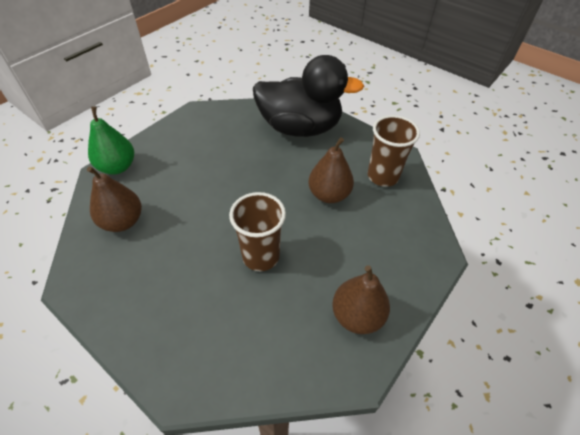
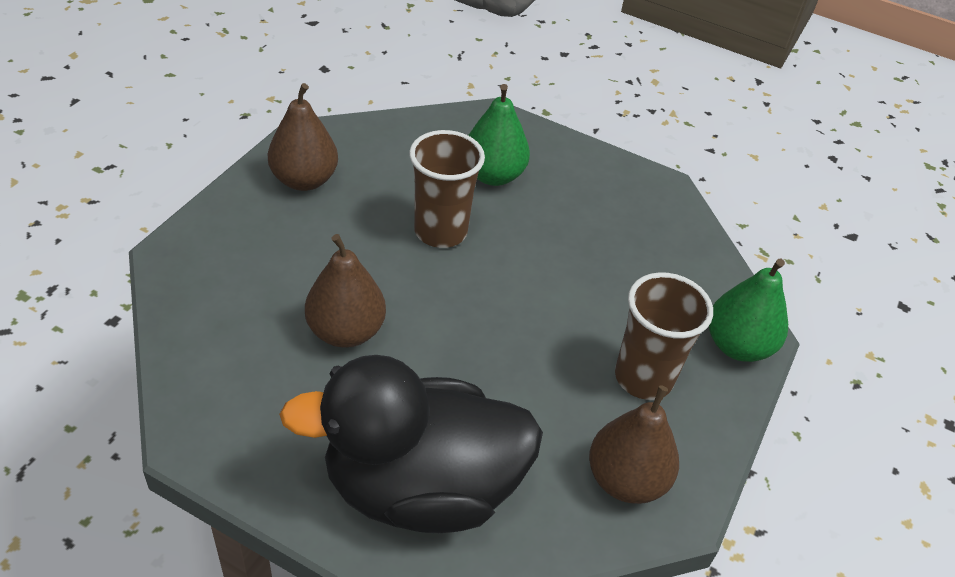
camera: 165 degrees right, 5 degrees down
(122, 221) = (659, 259): brown pear -> brown pear (626, 480)
(205, 308) = (493, 175): none -> green pear
(382, 176) = (239, 379): brown cup -> brown cup (643, 378)

